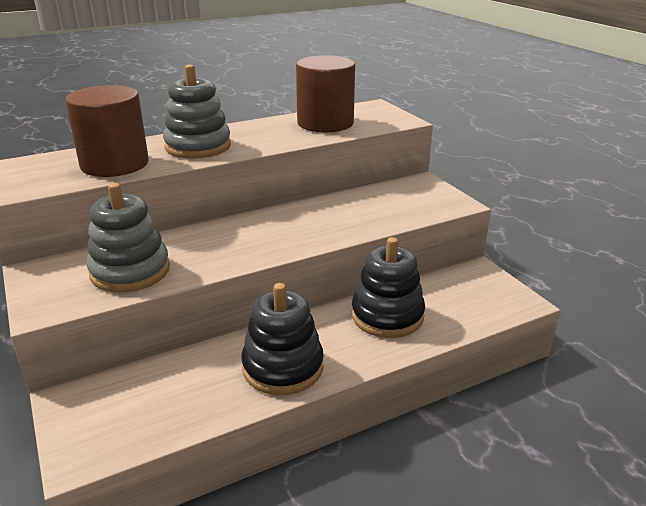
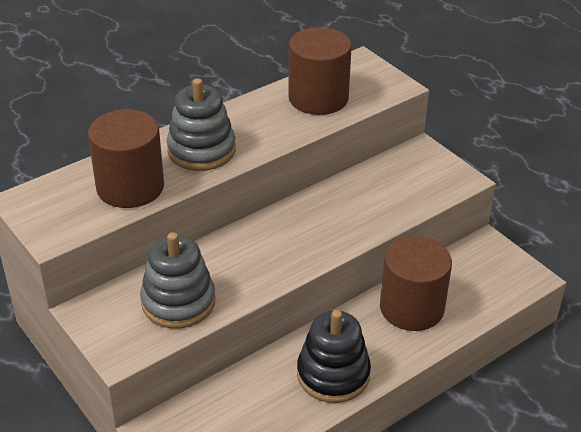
camera: 10 degrees left, 10 degrees up
(387, 316) = (411, 308): black stacking toy -> brown cylinder

